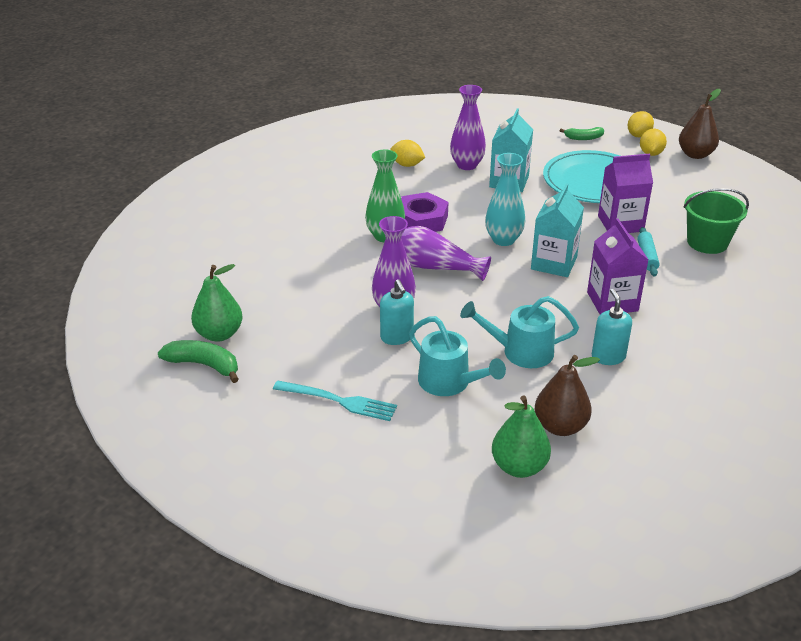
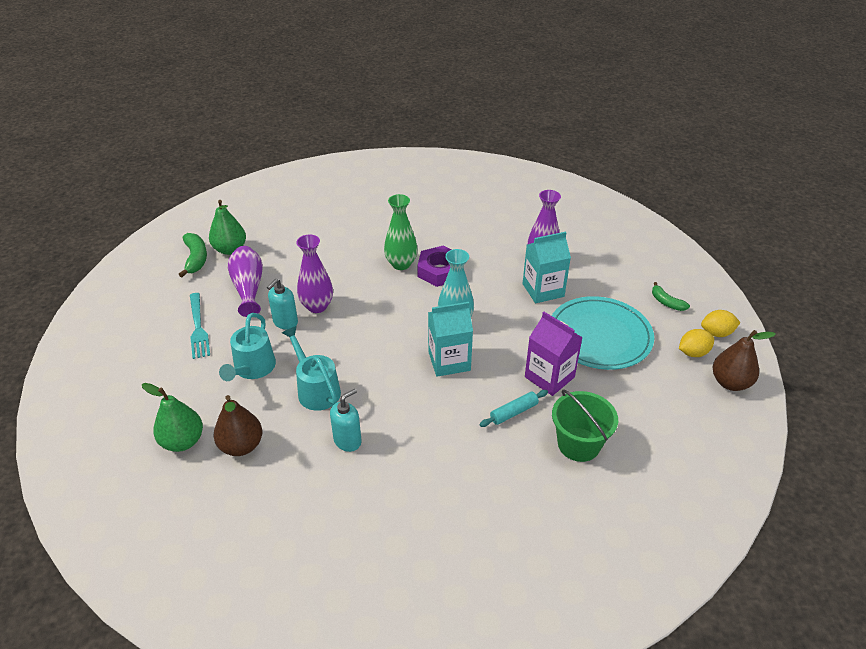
camera: 55 degrees right, 5 degrees up
(407, 165) = (507, 232): yellow lemon -> none
(435, 267) = (385, 303): purple vase -> purple vase (248, 288)
(612, 301) = (426, 415): purple carton -> none

